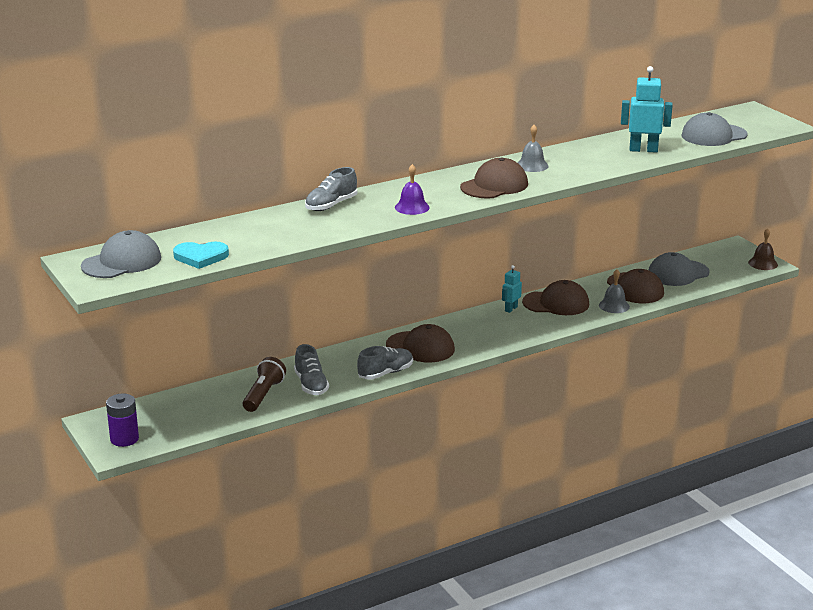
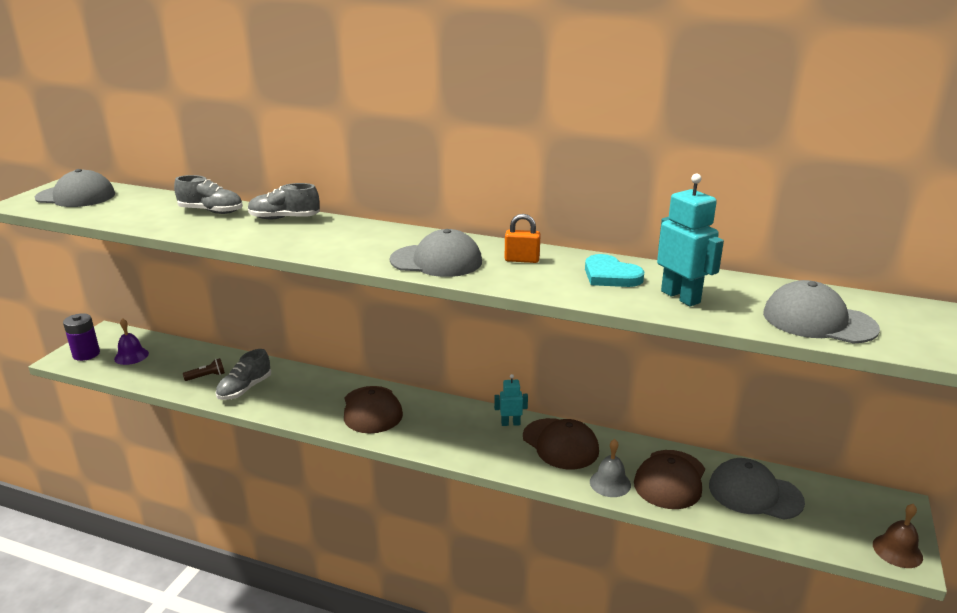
camera: 50 degrees right, 0 degrees up
(201, 257) = (110, 214): turquoise heart -> turquoise heart (610, 275)
(263, 395) = (206, 376): brown flashlight -> brown flashlight, size x0.59
(385, 373) = (302, 414): grey shoe -> grey shoe (211, 211)
(412, 207) = (324, 246): purple bell -> purple bell (131, 356)
(494, 185) = (436, 261): brown cap -> grey cap
(532, 165) = (522, 260): grey bell -> orange padlock

